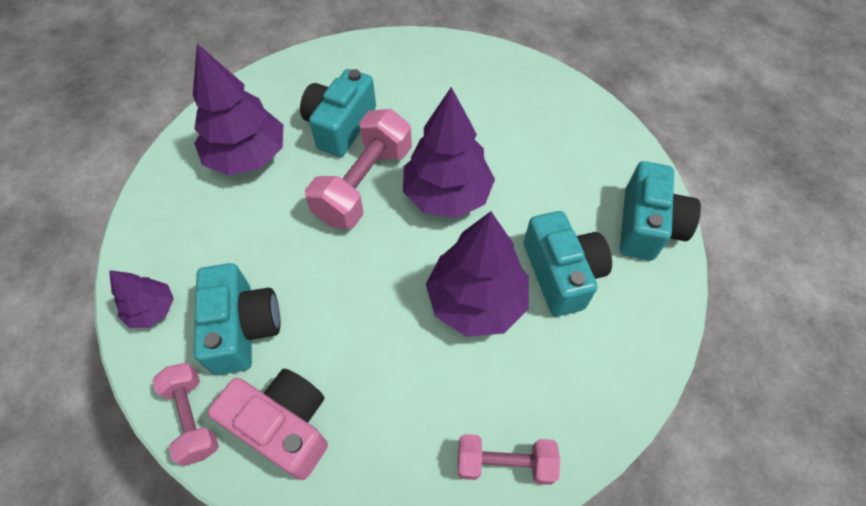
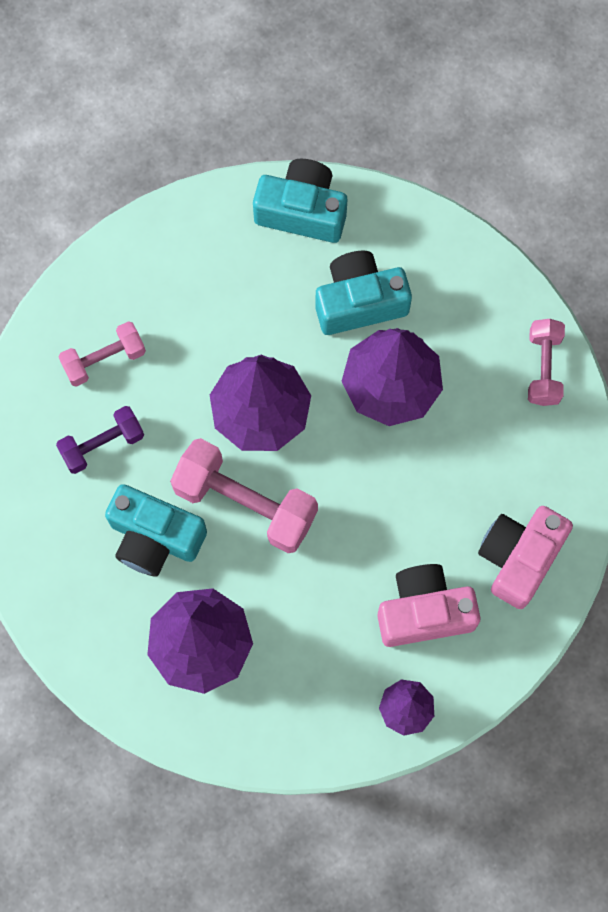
camera: 90 degrees left, 15 degrees up
(193, 418) = (514, 642): pink dumbbell -> pink dumbbell (104, 359)
(243, 328) = (424, 612): turquoise camera -> pink camera
(418, 94) = (102, 445): none -> purple dumbbell

